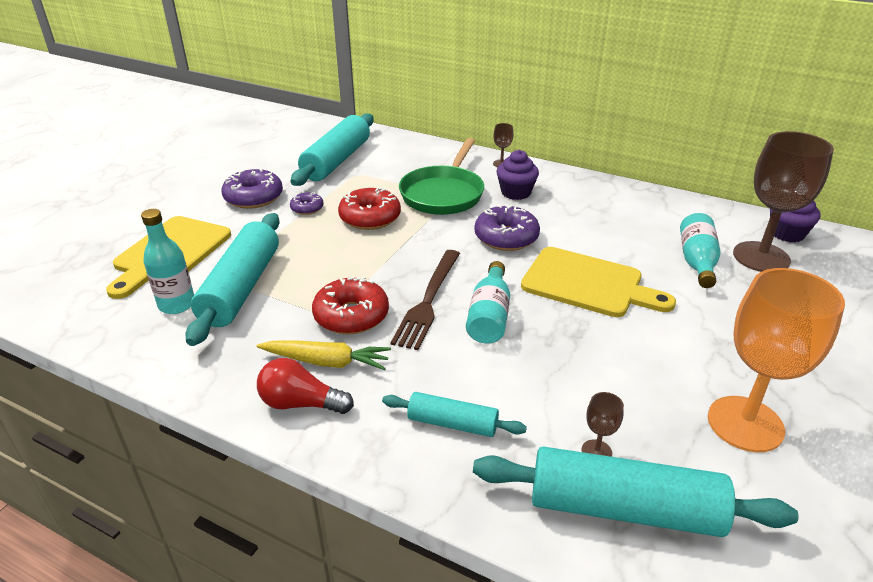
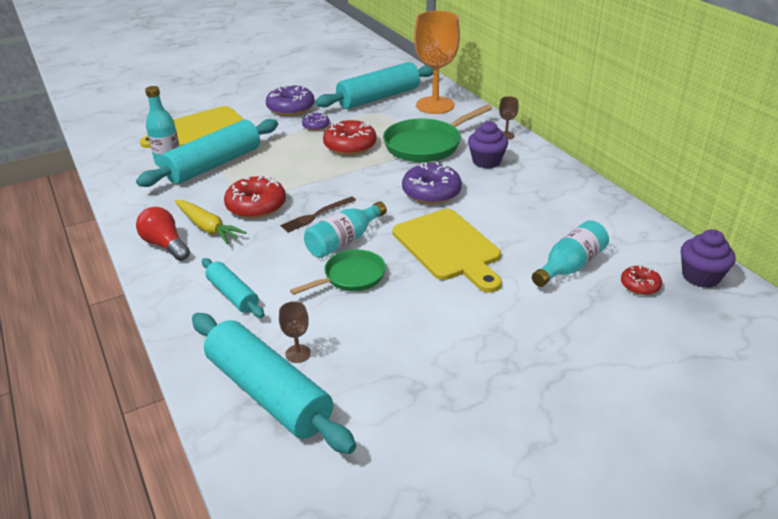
camera: 35 degrees right, 0 degrees up
(428, 301) = (316, 215): brown fork -> brown fork, size x0.62
(542, 349) = (351, 277): none -> green pan
(745, 424) = (430, 390): orange goblet -> orange goblet (435, 105)
(761, 257) = (640, 285): brown goblet -> red donut

